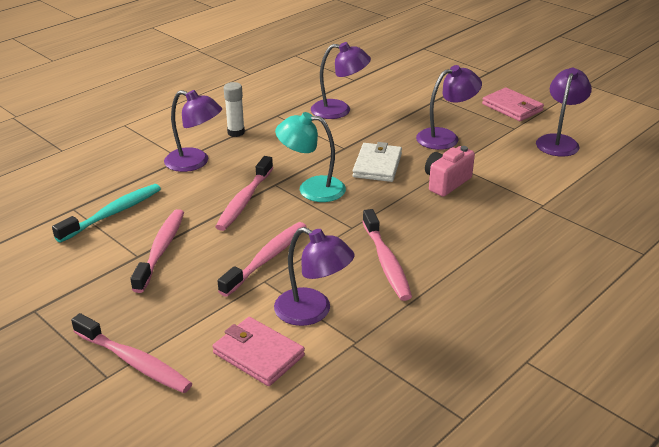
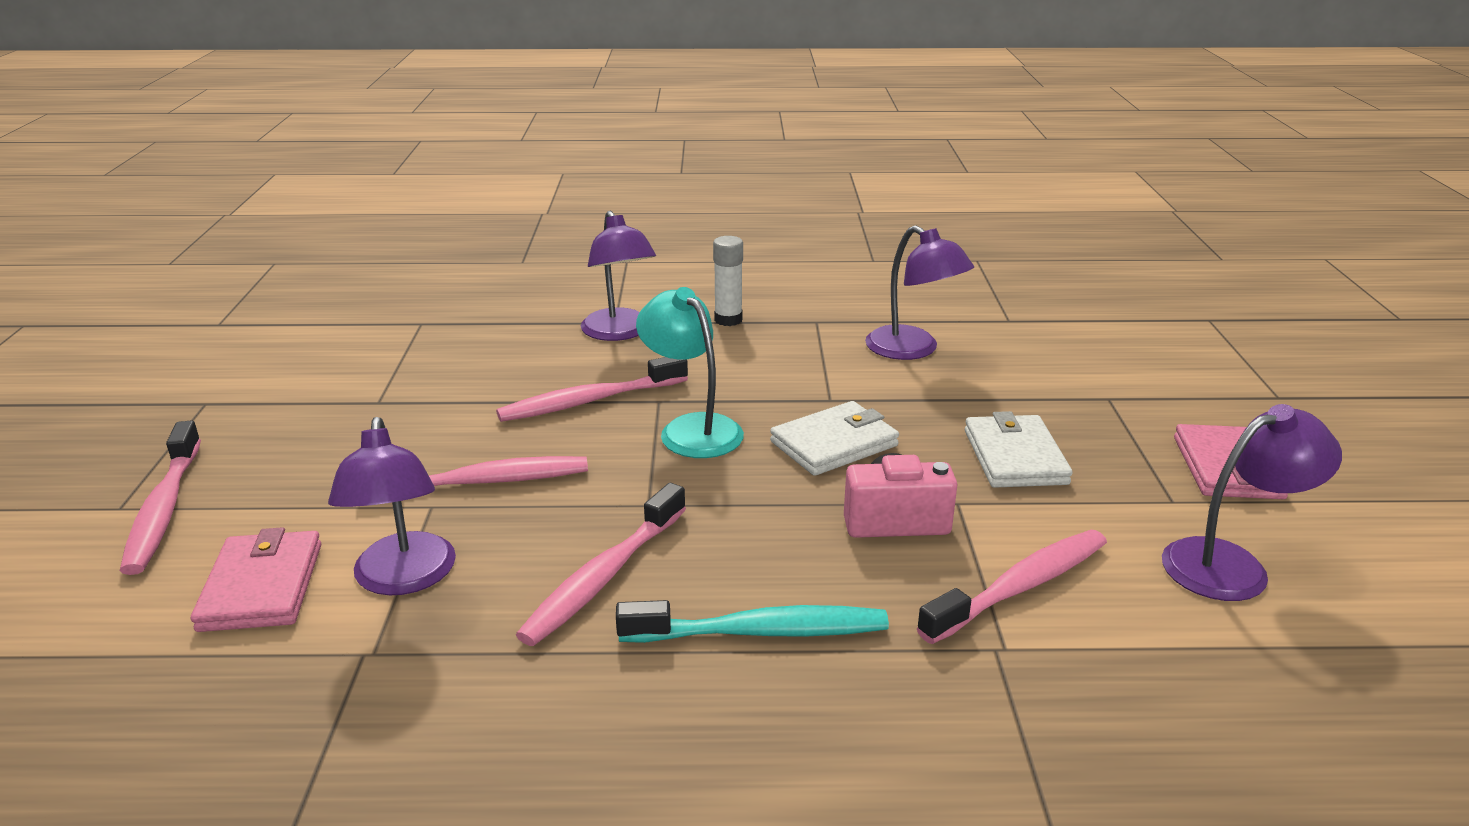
camera: 45 degrees right, 5 degrees down
(113, 213) = (443, 346): turquoise toothbrush -> turquoise toothbrush (761, 632)
(161, 249) = (409, 407): pink toothbrush -> pink toothbrush (1020, 587)
(445, 137) = (1014, 457): purple lamp -> white wallet

